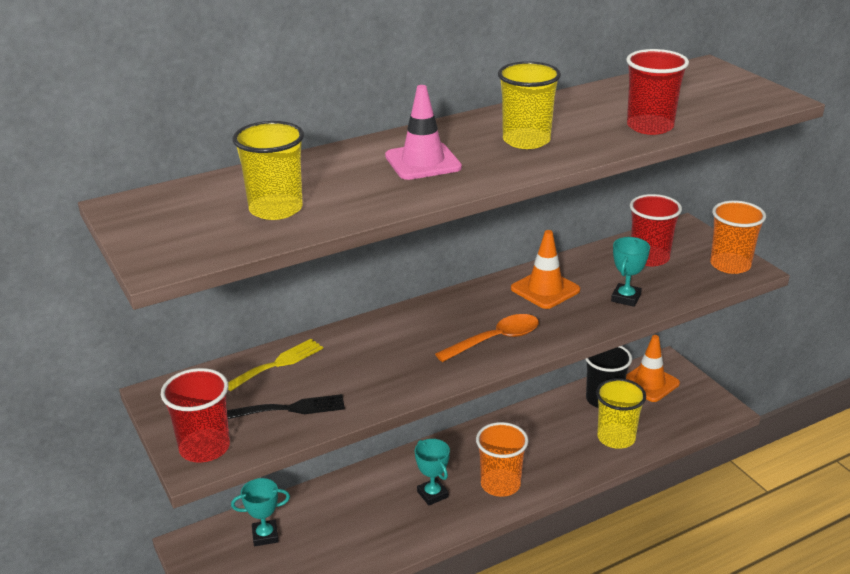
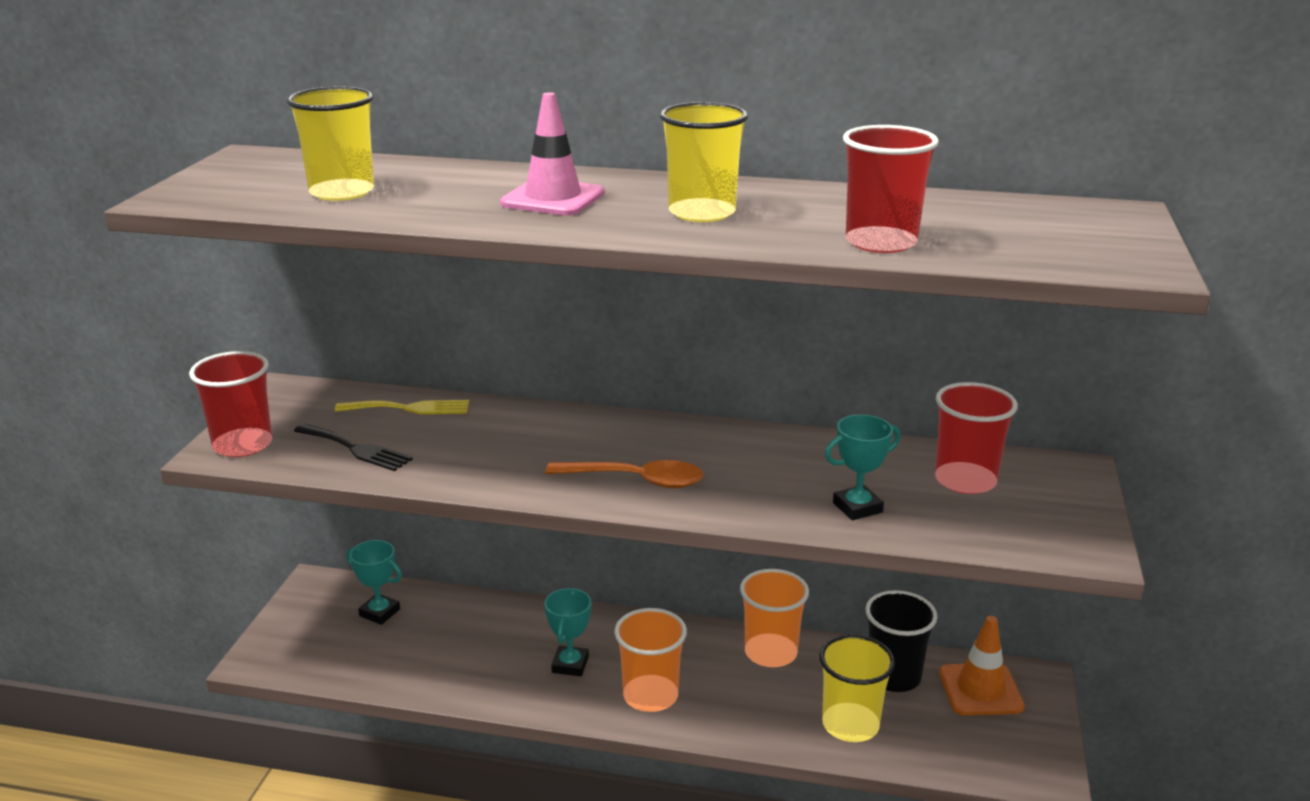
camera: 40 degrees right, 5 degrees down
(545, 289) = (776, 458): orange traffic cone -> none
(730, 265) = (1068, 534): orange cup -> orange cup (770, 652)

